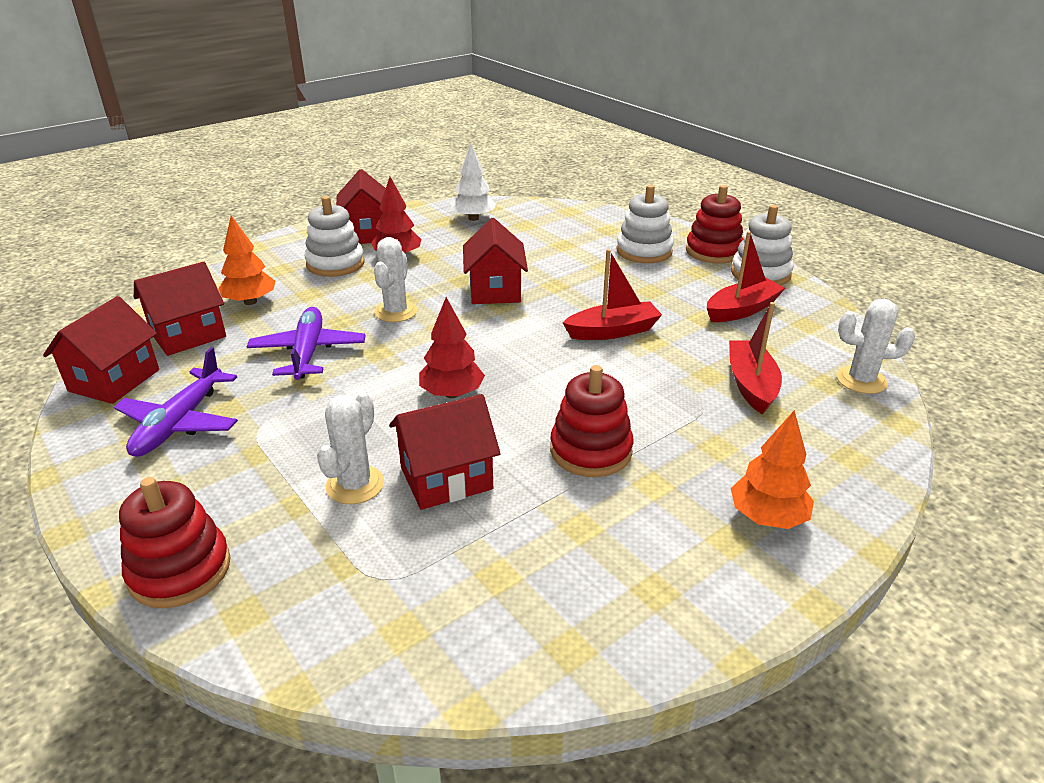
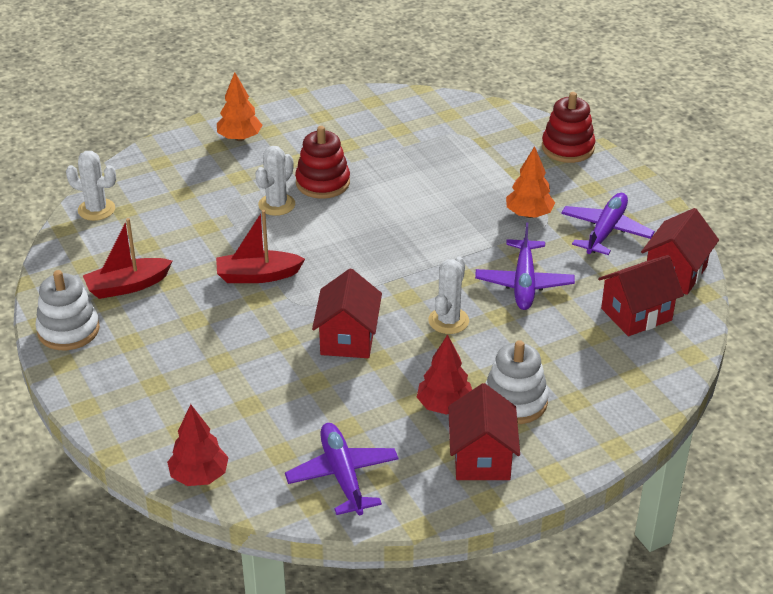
camera: 170 degrees left, 5 degrees up
(250, 302) = (593, 351): orange tree -> orange tree (529, 214)
(355, 485) = (477, 179): white cactus -> white cactus (276, 205)
(446, 478) = (419, 176): red house -> none
(452, 394) = (408, 232): red tree -> red tree (199, 476)
(473, 218) = (342, 476): white tree -> purple plane
(644, 251) = (164, 381): white stacking toy -> none
(713, 251) = (88, 371): red stacking toy -> none
(751, 385) = (181, 215): red boat -> none

